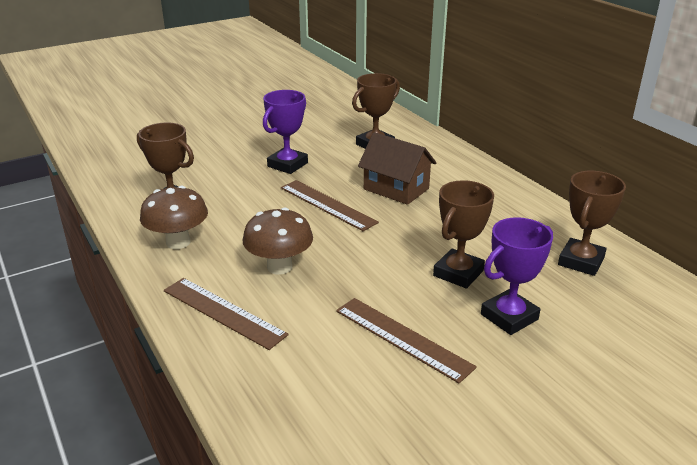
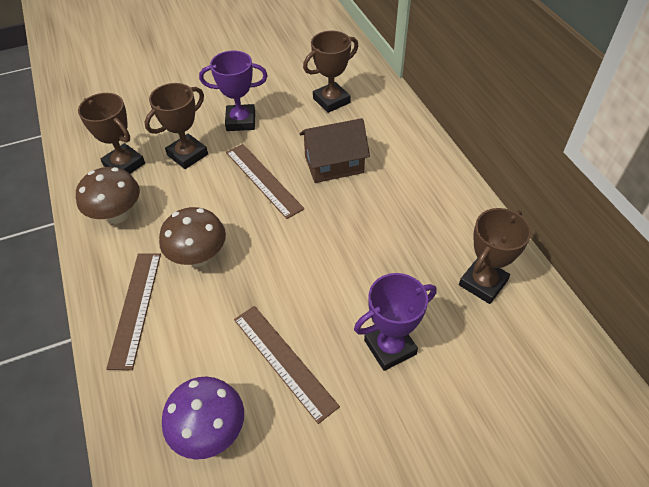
camera: 10 degrees right, 20 degrees up
(223, 312) = (136, 308): brown ruler -> brown ruler turned 45 degrees clockwise
(287, 165) = (241, 121): purple trophy -> purple trophy turned 45 degrees clockwise
(343, 402) = (210, 431): none -> purple mushroom
(396, 189) = (334, 164): brown house -> brown house turned 60 degrees counterclockwise
(458, 273) = (359, 284): brown trophy -> brown trophy (187, 155)

